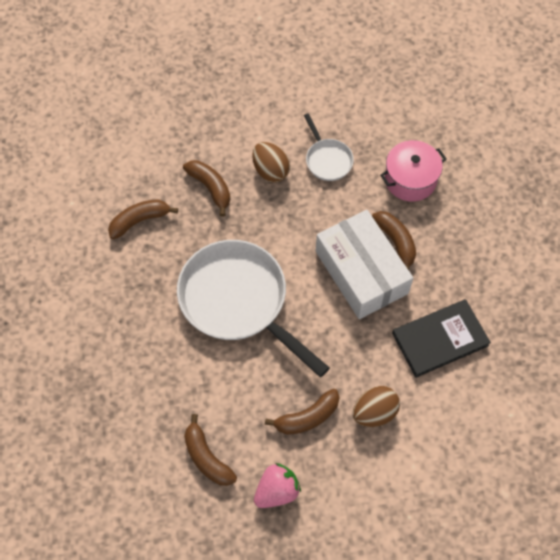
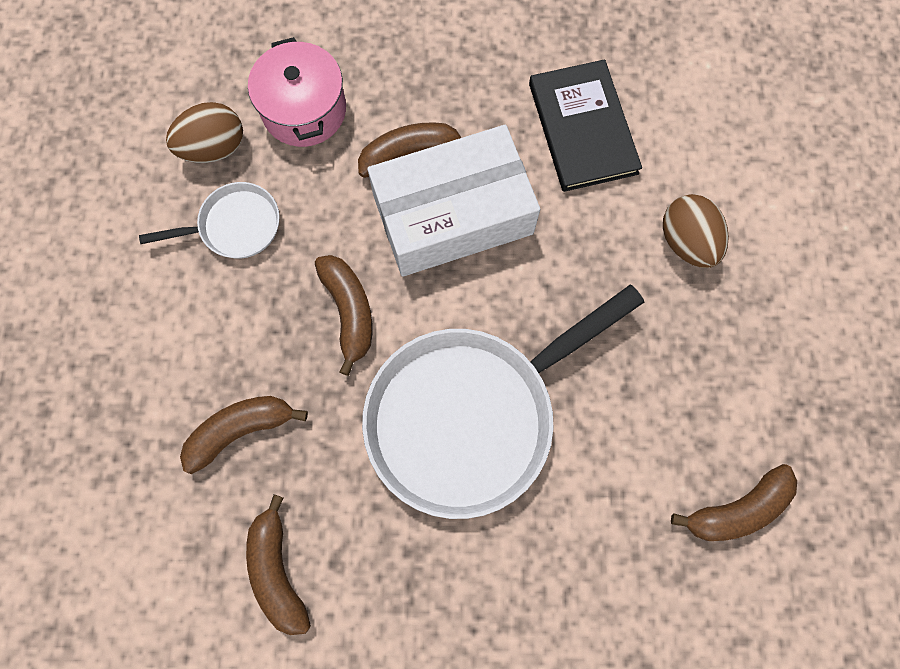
camera: 80 degrees left, 10 degrees up
(270, 171) = (232, 321): brown egg -> brown egg (214, 148)
(277, 491) = (798, 407): pink strawberry -> none
(307, 417) = (685, 341): brown banana -> brown banana (349, 312)

